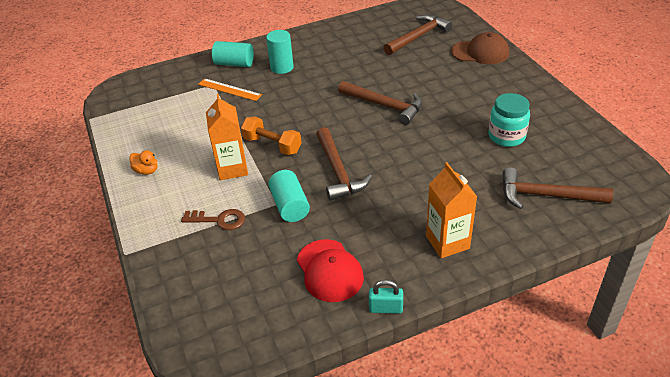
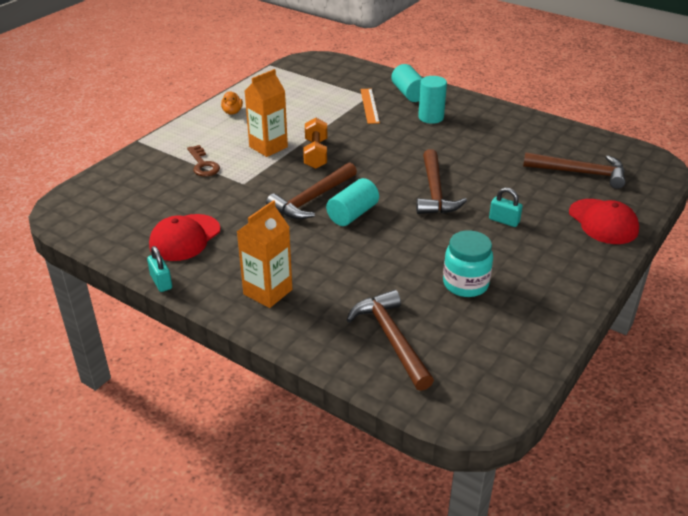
camera: 55 degrees right, 5 degrees down
(290, 206) = (246, 191): turquoise cylinder -> turquoise cylinder (352, 214)
(447, 90) = (504, 221): none -> turquoise padlock
(480, 52) = (603, 222): brown cap -> red cap

